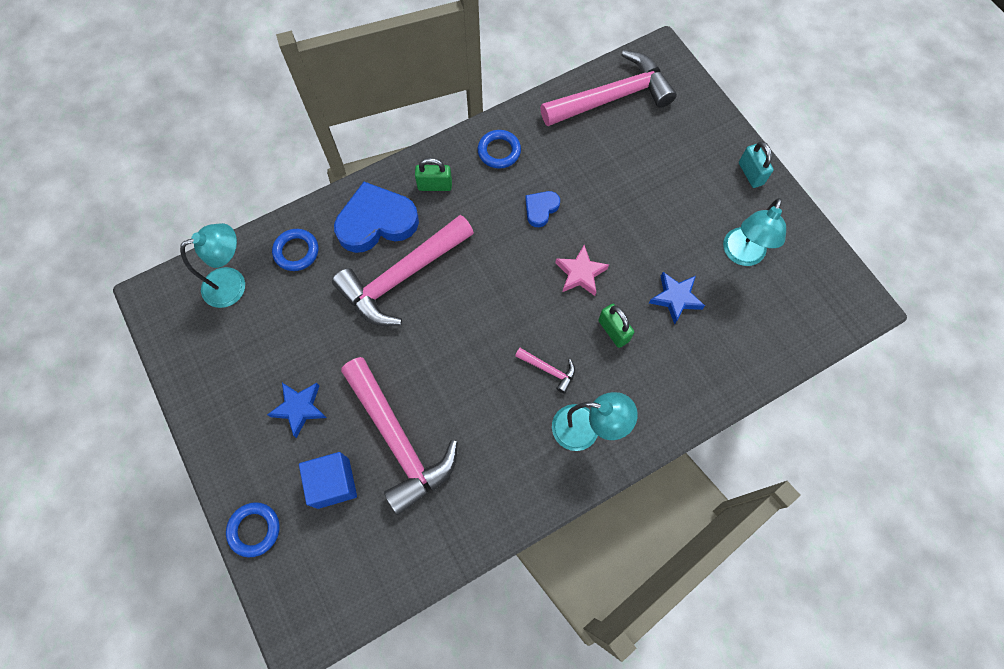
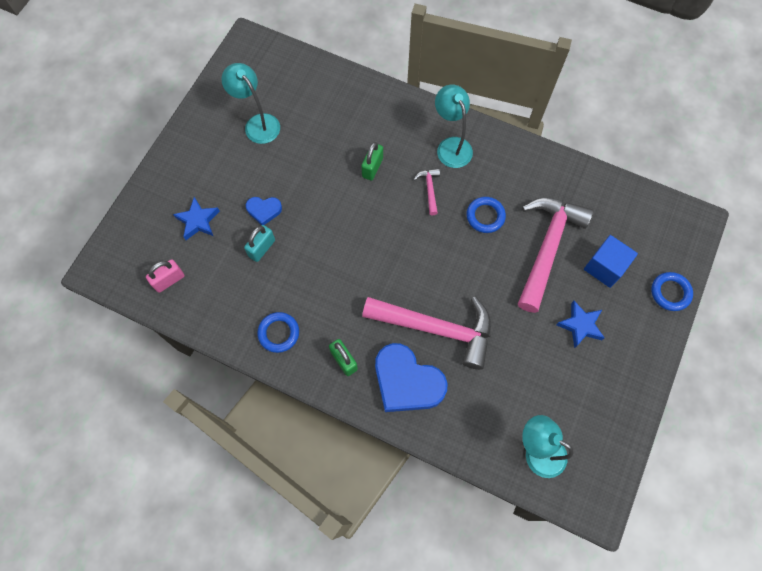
camera: 125 degrees left, 0 degrees up
(296, 251) = (476, 424): blue ring -> blue ring (485, 216)
(541, 209) = (310, 269): blue heart -> blue heart (264, 210)
(580, 273) = (344, 212): pink star -> none
(612, 97) = (169, 280): pink hammer -> pink padlock
(675, 298) = (320, 144): blue star -> blue star (198, 221)
(741, 255) = (257, 123): turquoise lamp -> turquoise lamp turned 120 degrees counterclockwise
(750, 173) = (182, 149): turquoise padlock -> turquoise padlock (262, 248)

